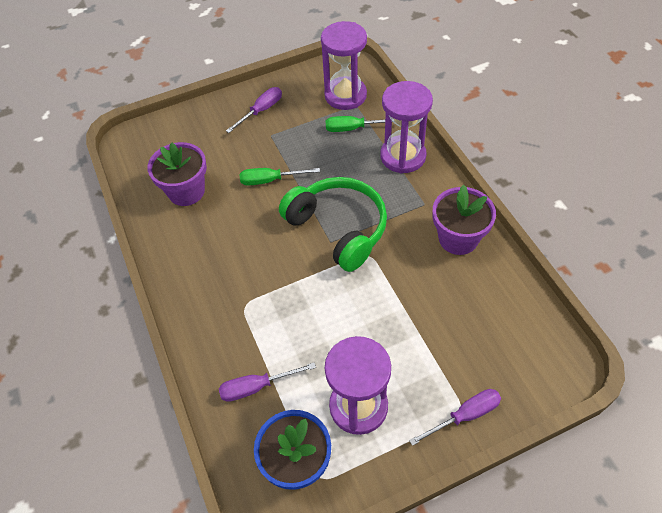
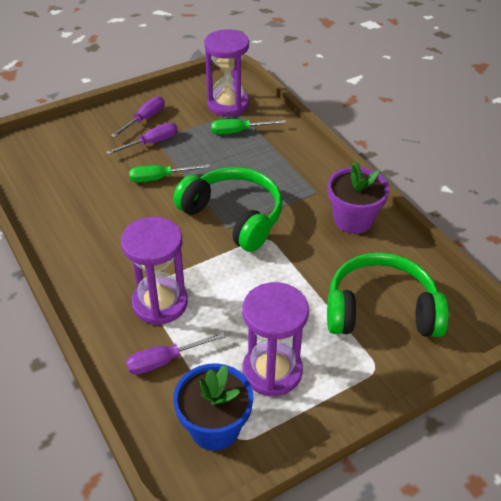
camera: 10 degrees left, 10 degrees down
(186, 191) = (74, 191): purple flower pot -> none
(403, 156) = (290, 153): purple hourglass -> purple hourglass (160, 303)
(465, 416) = (380, 372): purple screwdriver -> purple screwdriver (151, 143)
(474, 346) = (381, 310): none -> green headphones

